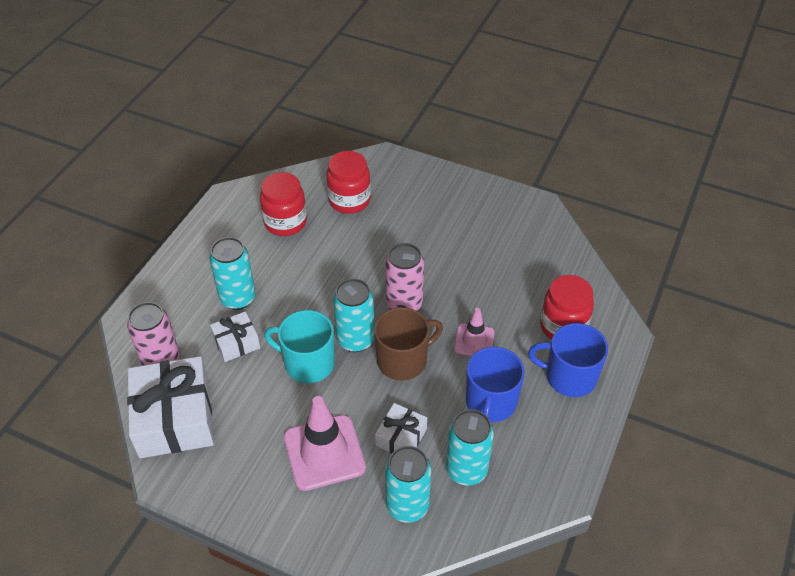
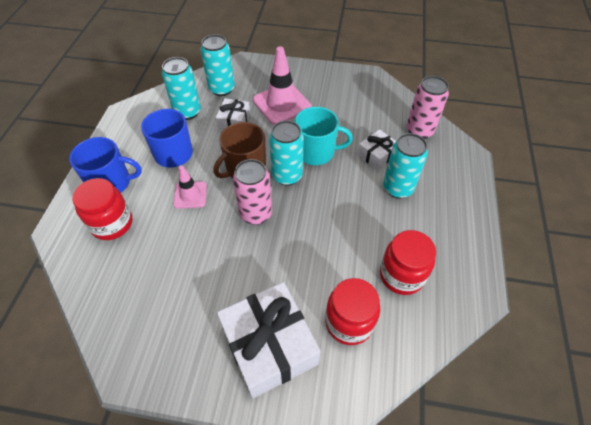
camera: 165 degrees right, 5 degrees up
(175, 418) = (386, 103): white gift -> white gift (269, 345)

